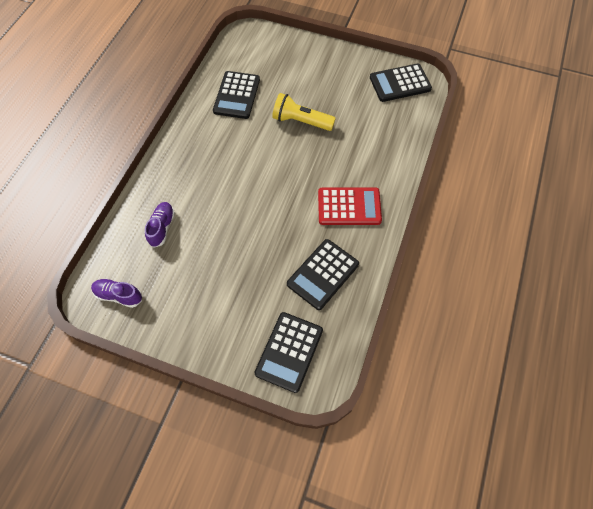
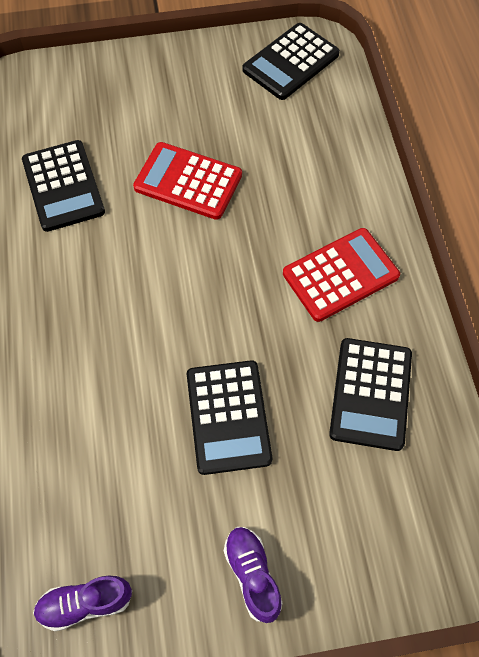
camera: 30 degrees left, 0 degrees up
(162, 227) = (82, 454): purple shoe -> purple shoe (252, 575)
(289, 352) = (401, 536): black calculator -> black calculator (228, 417)
(301, 121) = (188, 181): yellow flashlight -> red calculator

